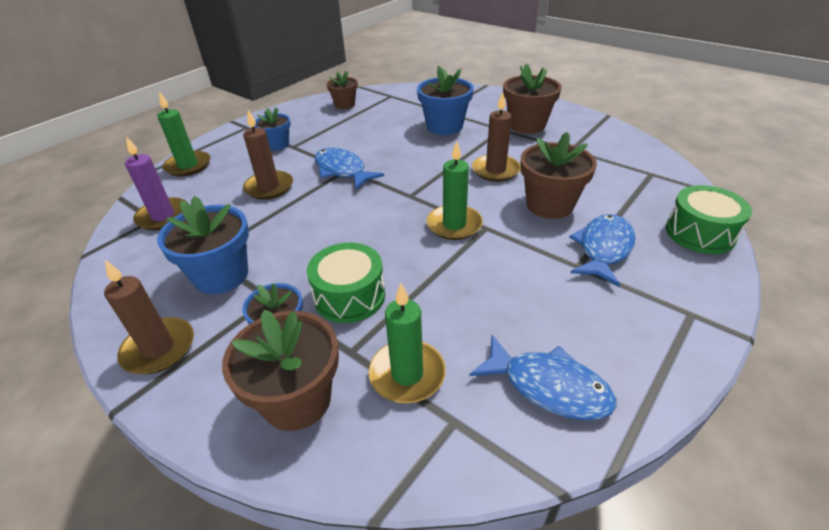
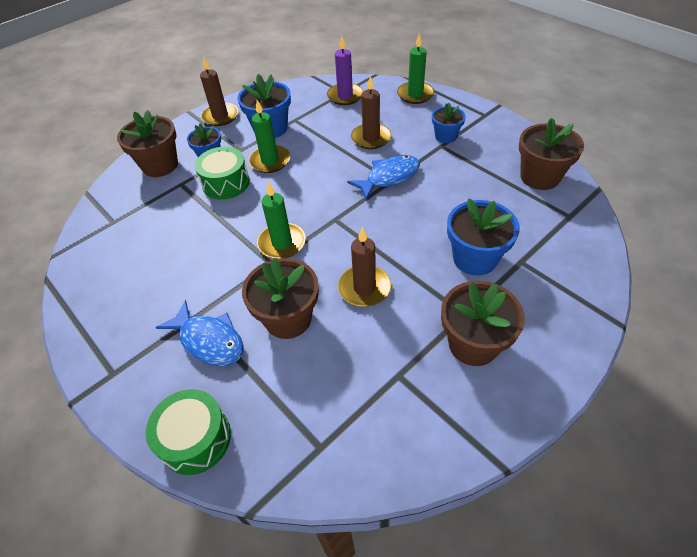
camera: 100 degrees right, 10 degrees up
(344, 104) = (539, 177): brown flower pot -> brown flower pot, size x1.62
(407, 374) = (152, 206): green candle -> green candle (270, 161)
(548, 386) = (107, 266): blue fish -> none

